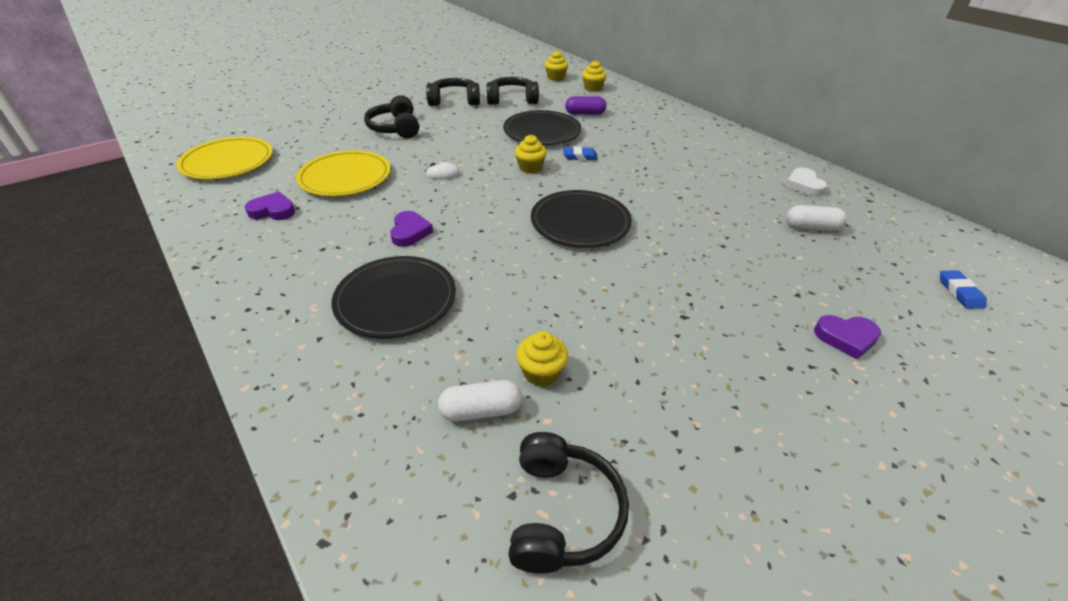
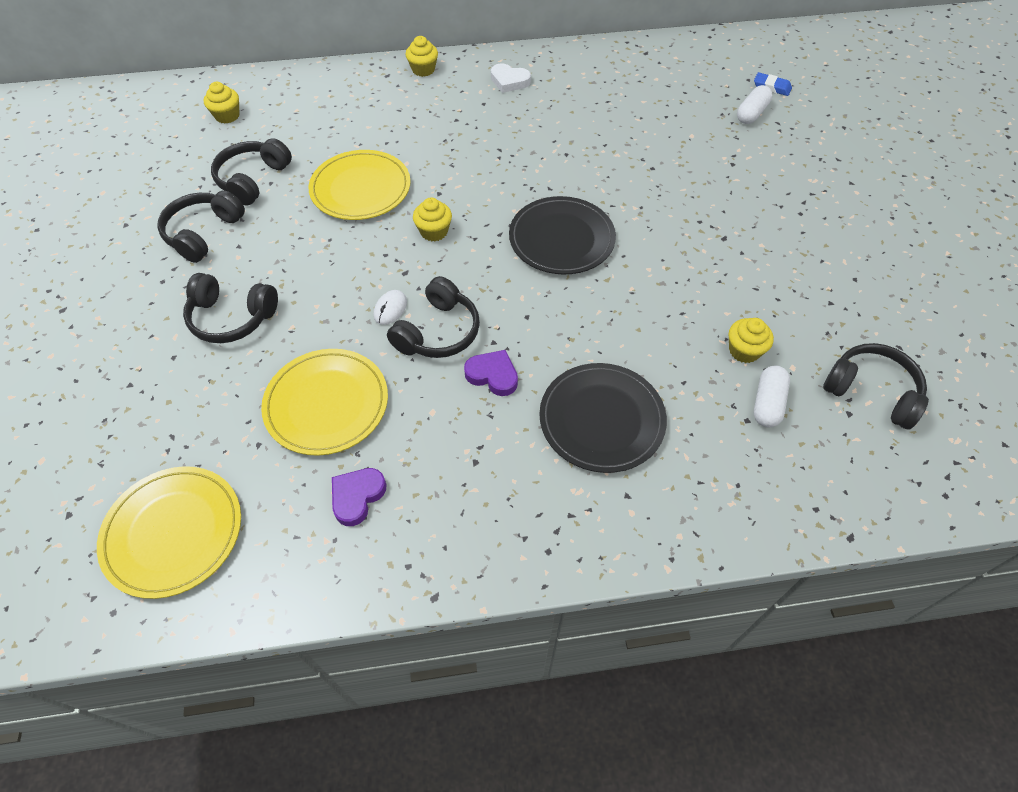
camera: 60 degrees left, 15 degrees up
(435, 197) = (438, 332): none -> black headphones
(542, 131) = (360, 189): black plate -> yellow plate
(580, 156) = (441, 184): blue eraser -> none
(585, 113) = (348, 136): purple capsule -> none
(593, 88) = (289, 100): yellow cupcake -> yellow cupcake (423, 70)
(804, 185) = (601, 72): white heart -> white heart (509, 81)
(811, 227) = (660, 106): white capsule -> white capsule (751, 113)
(846, 338) = (786, 169): purple heart -> none

